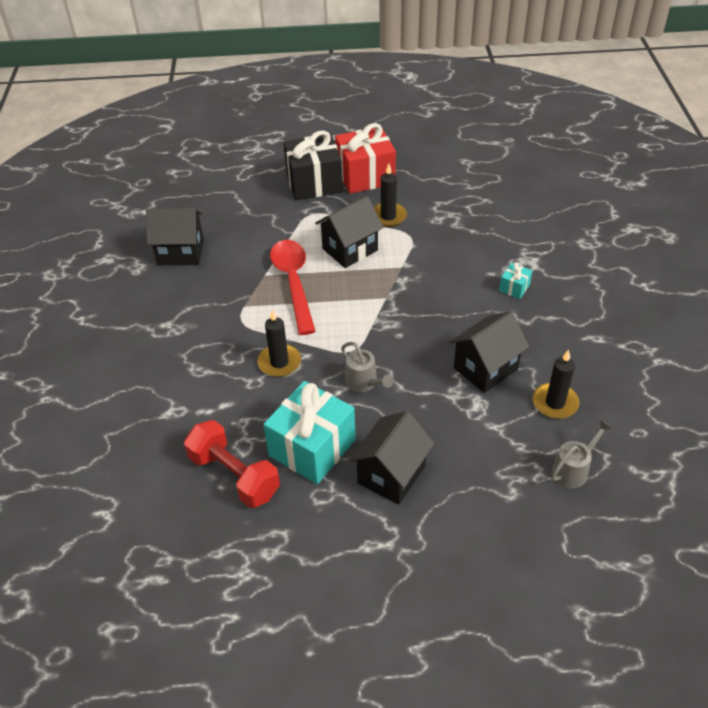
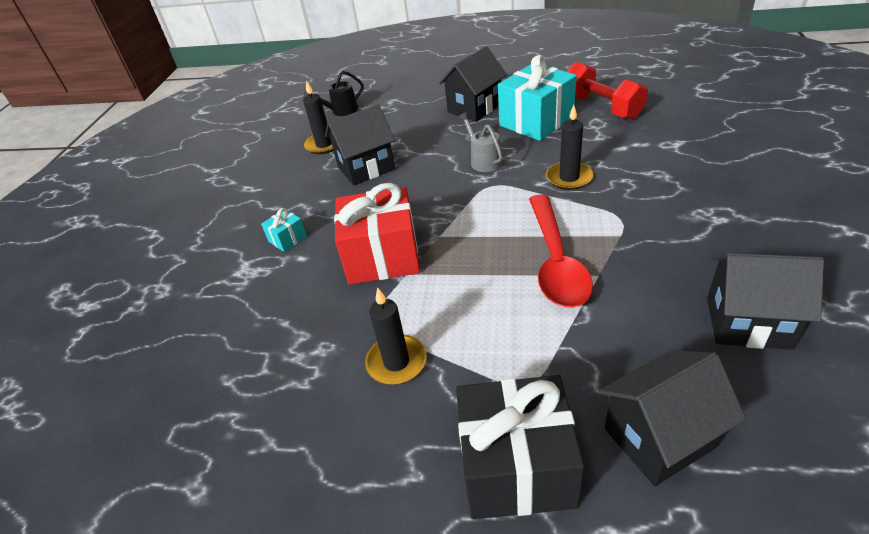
camera: 165 degrees left, 5 degrees down
(350, 250) = (471, 305): black house -> black house (659, 437)
(365, 176) = (408, 474): red gift -> red gift (382, 257)
(573, 469) = (341, 111): grey watering can -> black watering can

